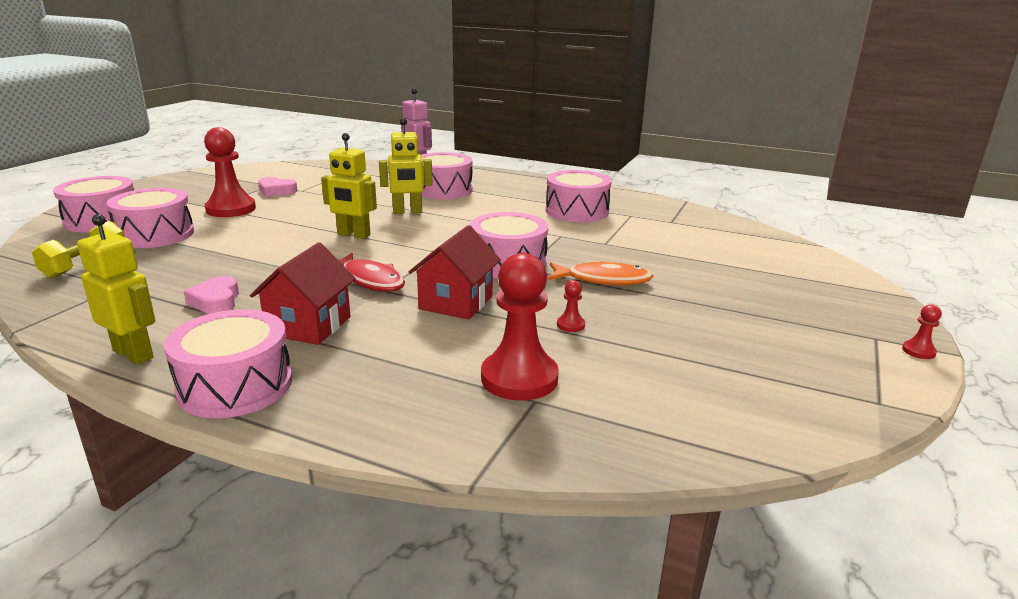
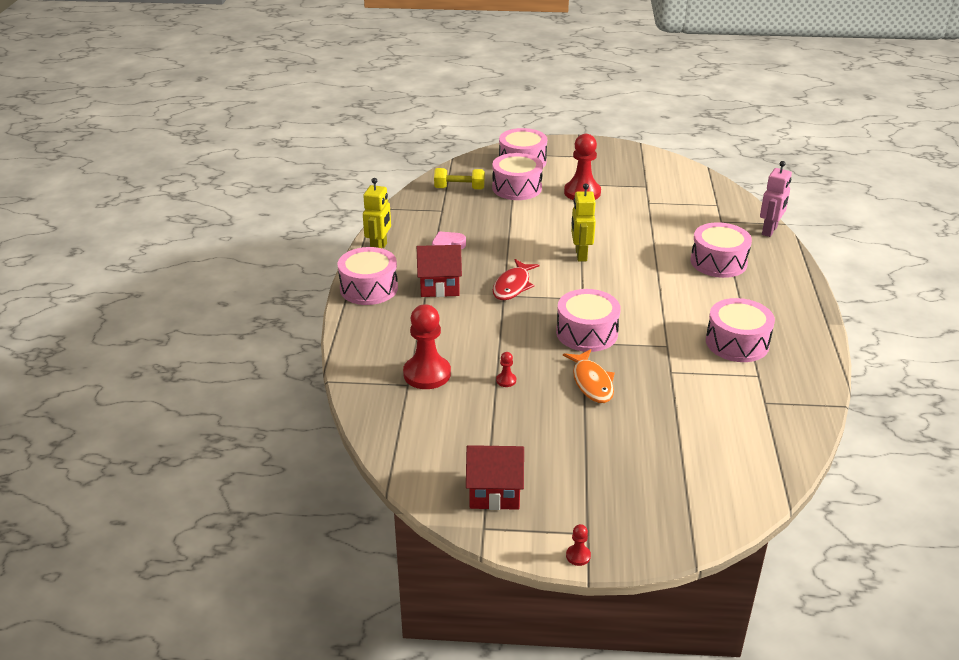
camera: 70 degrees right, 10 degrees up
(276, 191) = (635, 194): pink heart -> none
(407, 212) = (648, 261): yellow robot -> none
(456, 302) = (505, 327): red house -> red house (494, 492)

